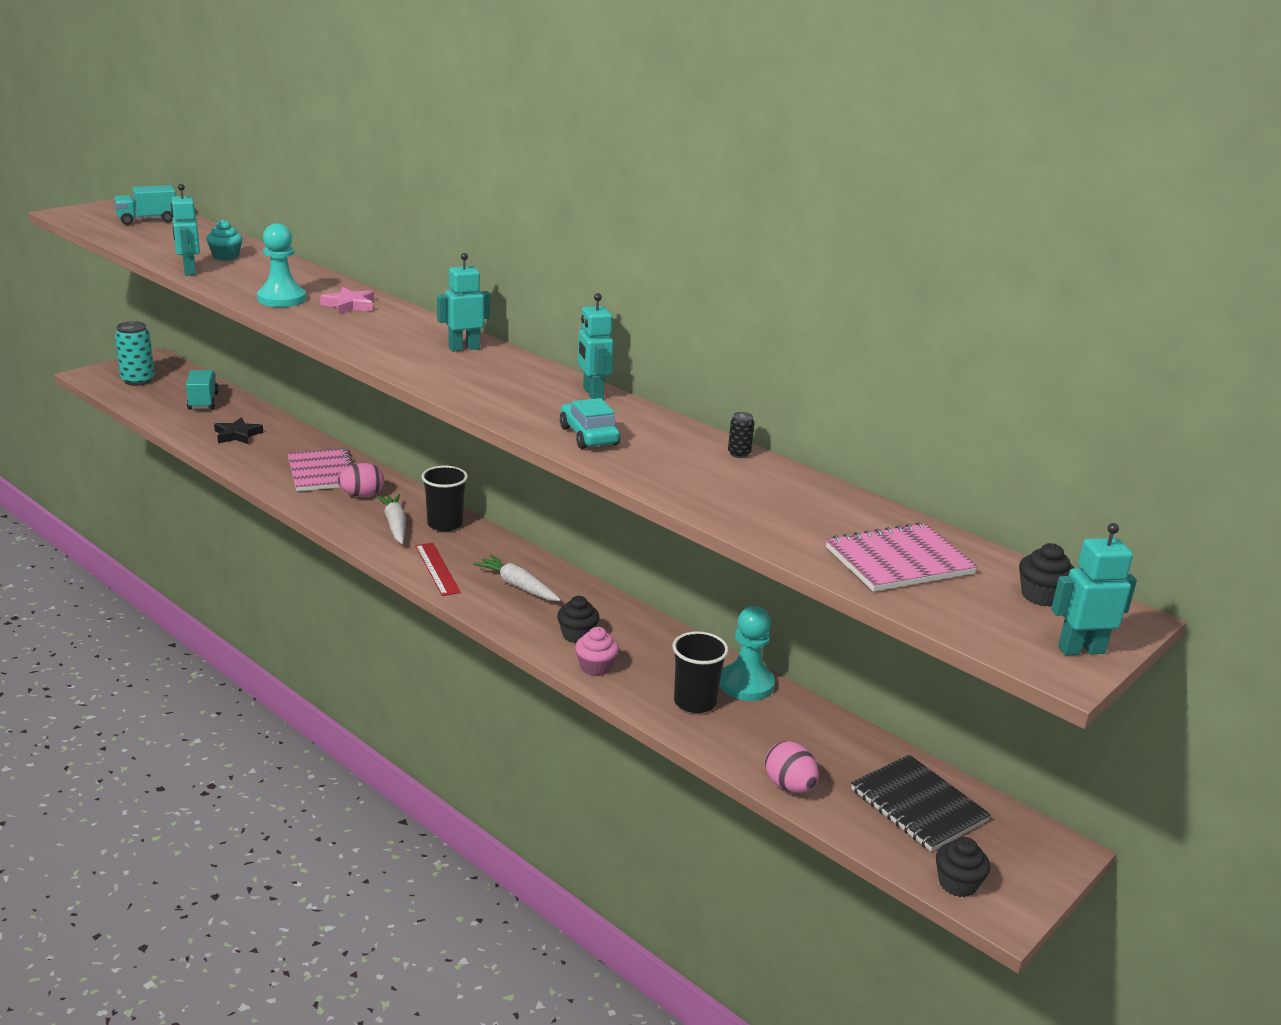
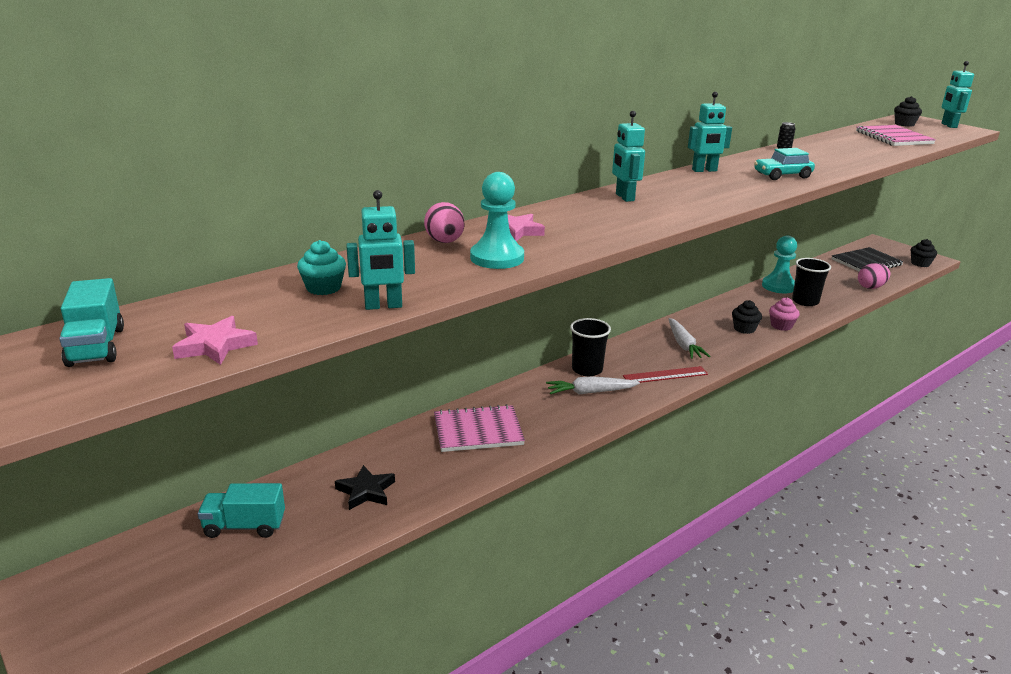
camera: 80 degrees left, 0 degrees up
(138, 380) = (126, 600): turquoise can -> none
(139, 240) = (215, 346): none -> pink star
(362, 495) = (531, 408): pink egg -> pink egg (445, 242)
(517, 586) = (683, 345): white carrot -> white carrot turned 60 degrees counterclockwise

